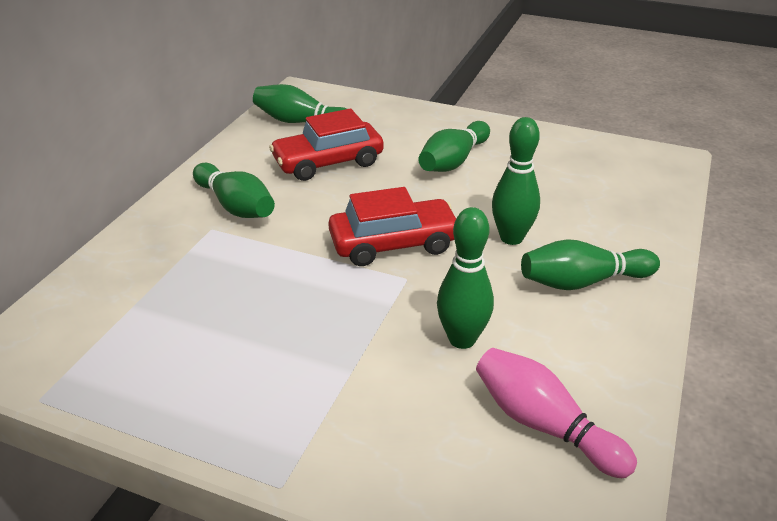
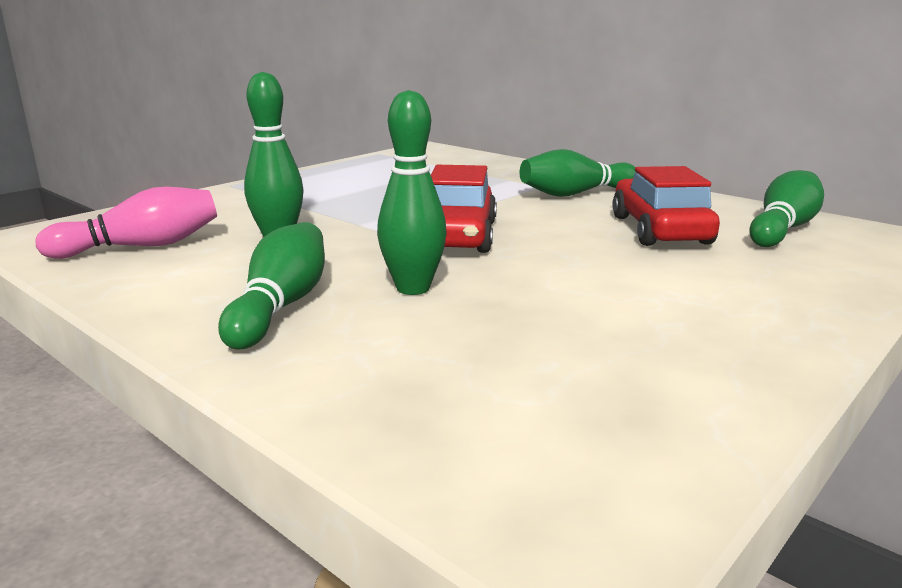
camera: 110 degrees right, 15 degrees down
(453, 161) = (644, 292): green bowling pin -> none

